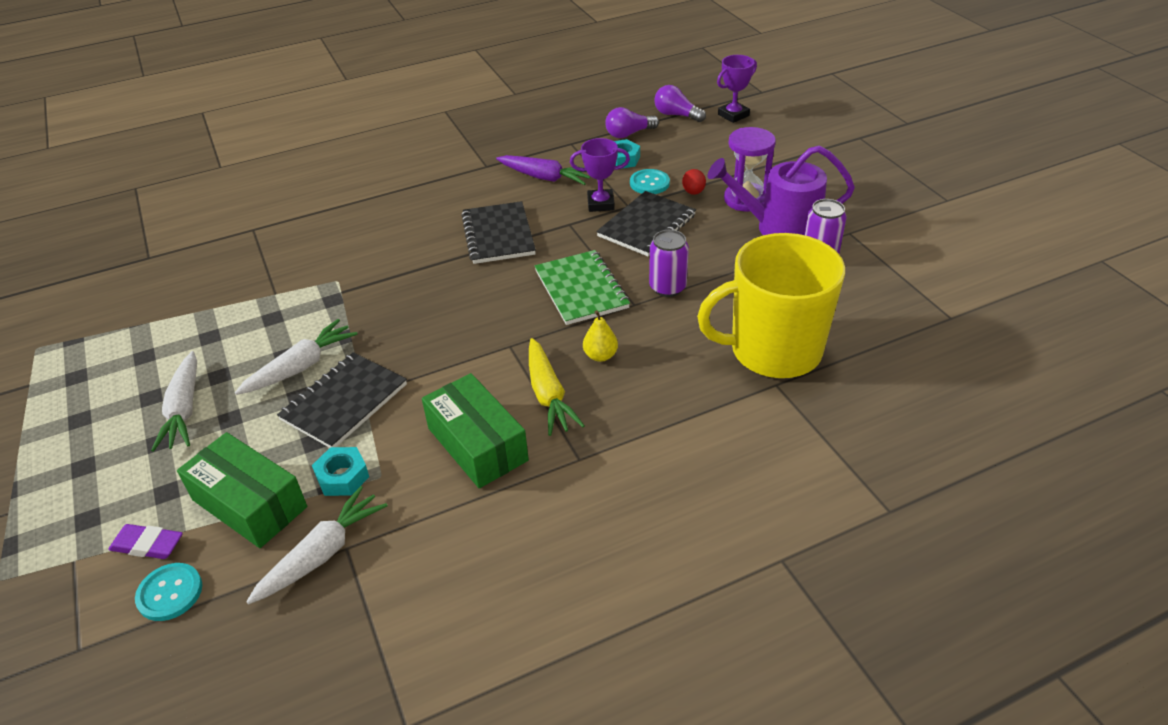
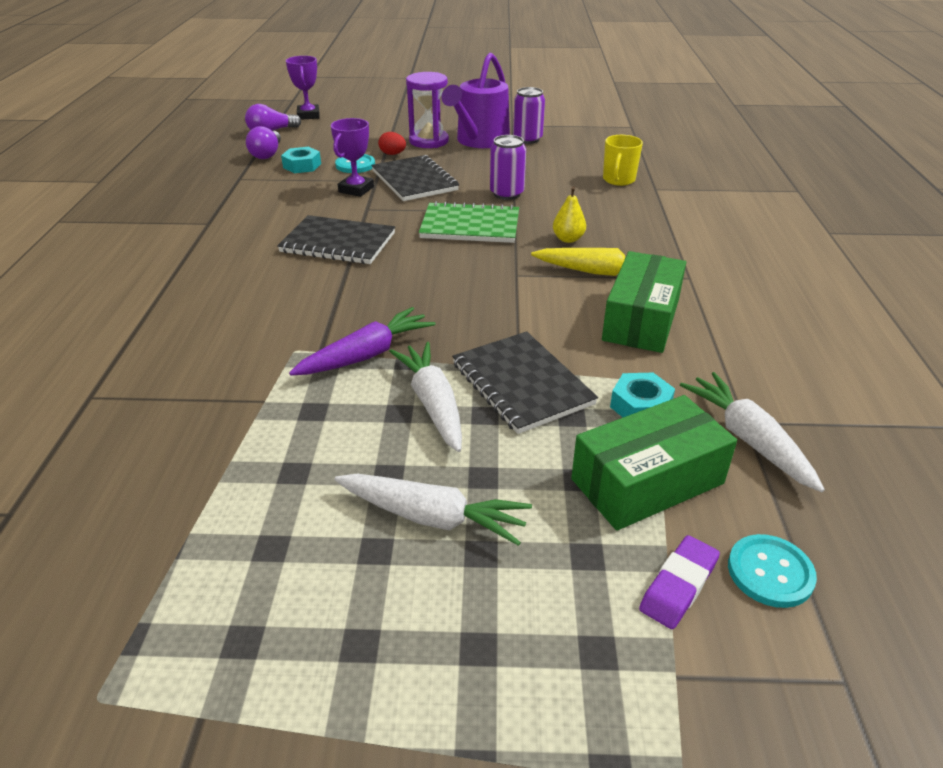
camera: 65 degrees left, 5 degrees down
(477, 444) = (641, 319): green box -> green box turned 60 degrees counterclockwise
(545, 177) = (276, 201): purple carrot -> purple carrot (366, 355)
(773, 351) = (618, 180): yellow mug -> yellow mug, size x0.44

